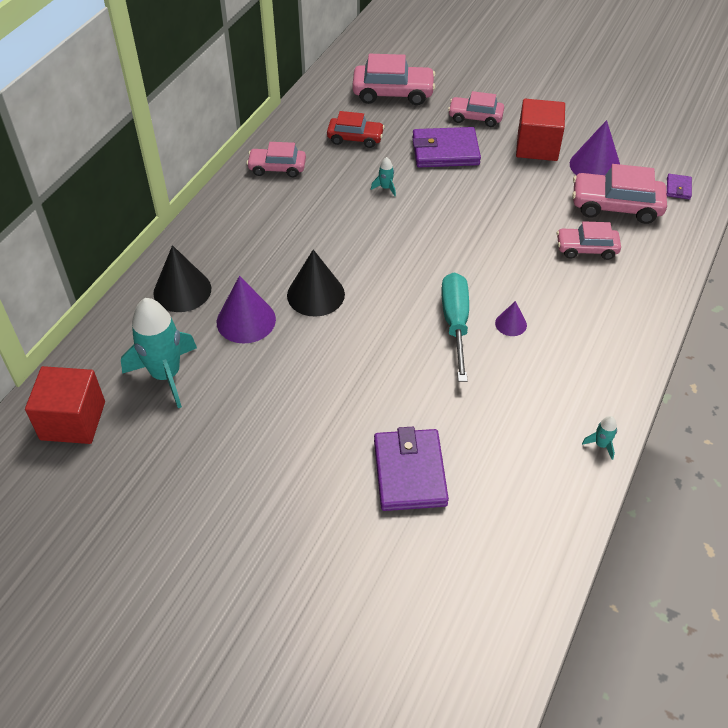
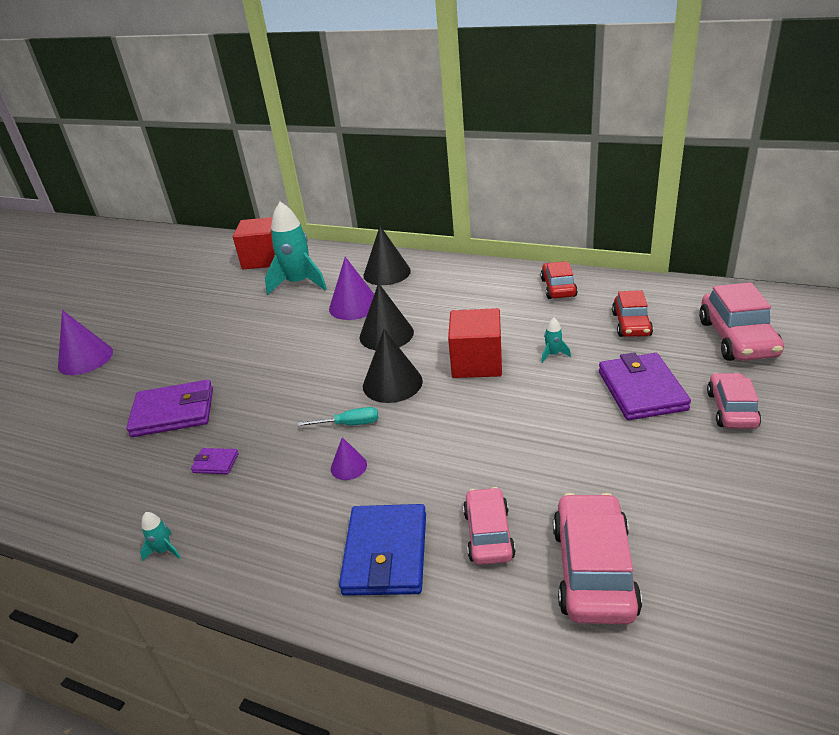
camera: 90 degrees right, 15 degrees down
(277, 168) = (558, 288): pink car -> red car
(401, 292) = (392, 383): none -> black cone
(455, 324) = (349, 424): turquoise screwdriver -> turquoise screwdriver, size x0.55
(537, 146) = (699, 474): red cube -> red cube (477, 363)
(595, 166) = (685, 543): purple cone -> purple cone (85, 359)
(603, 303) = (386, 553): none -> blue wallet
(678, 188) = (676, 666): purple wallet -> purple wallet (215, 463)

